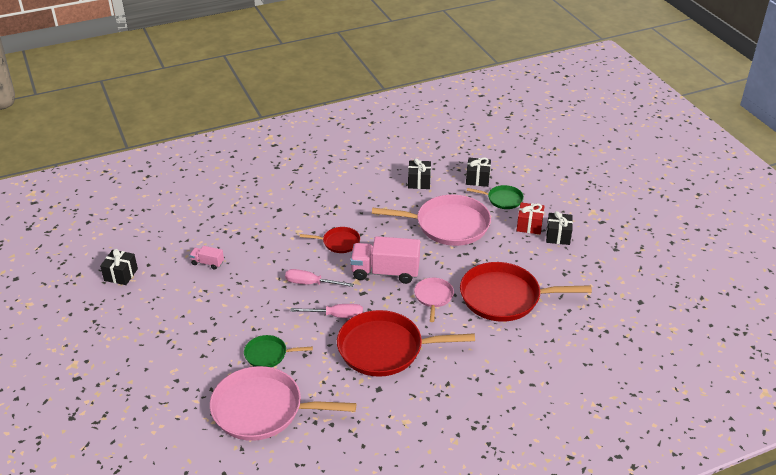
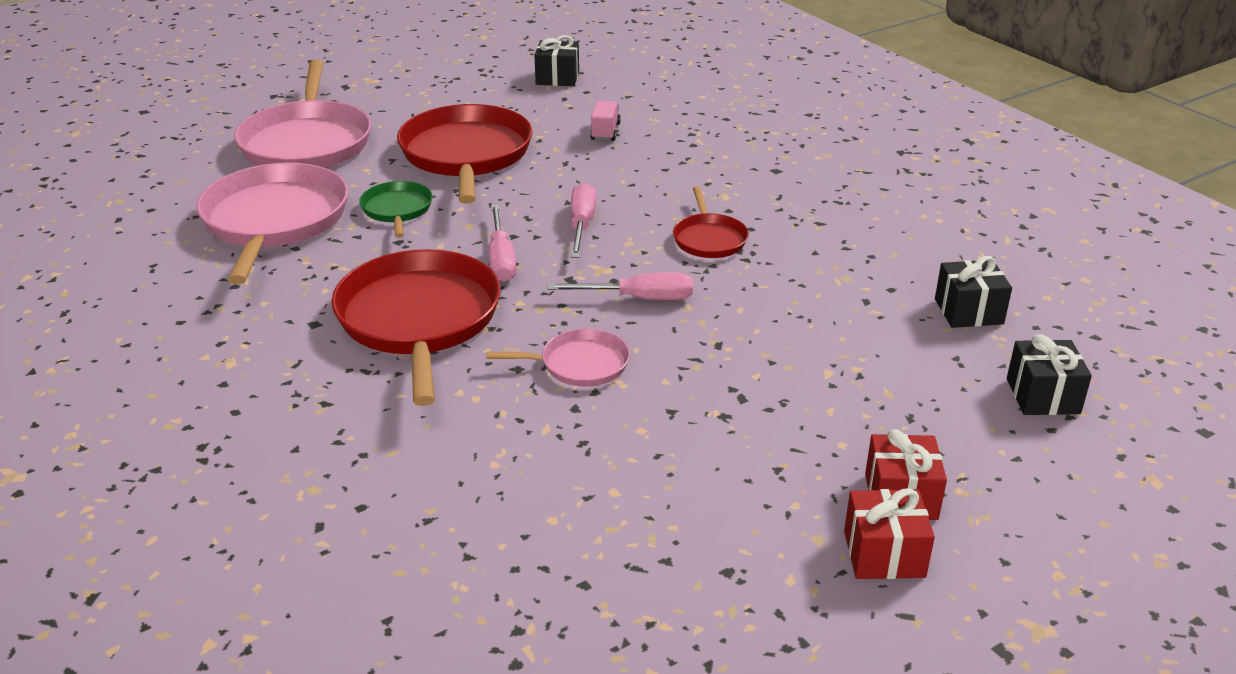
camera: 80 degrees right, 5 degrees down
(385, 272) = (639, 298): pink truck -> pink screwdriver
(448, 225) = (832, 365): pink pan -> pink pan (307, 142)
(502, 199) = (985, 443): green pan -> none
(504, 297) = (605, 467): red pan -> red pan (466, 155)
(558, 236) = (884, 554): black gift -> red gift

